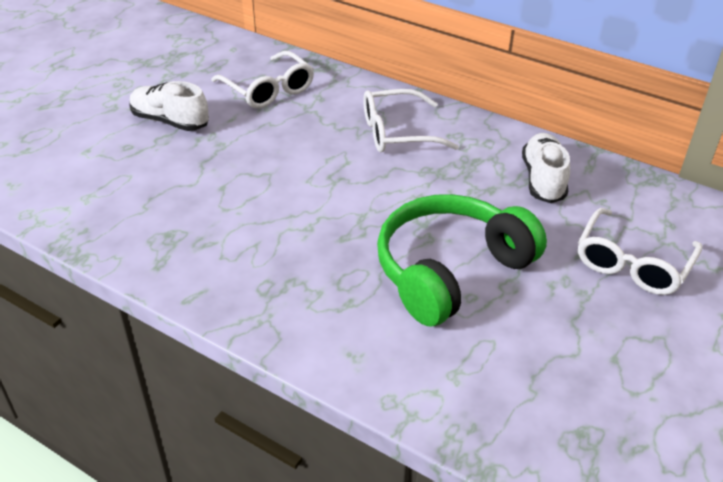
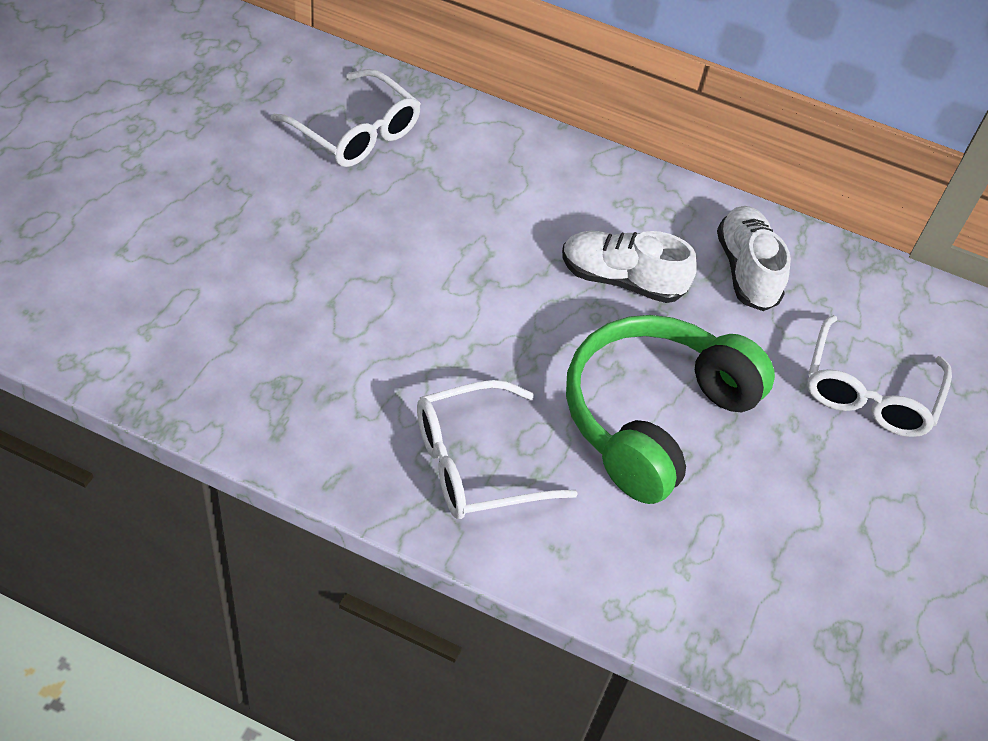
camera: 15 degrees left, 10 degrees up
(170, 121) = (229, 193): white shoe -> white shoe (621, 280)
(398, 132) = (548, 201): white glasses -> white glasses (477, 463)

